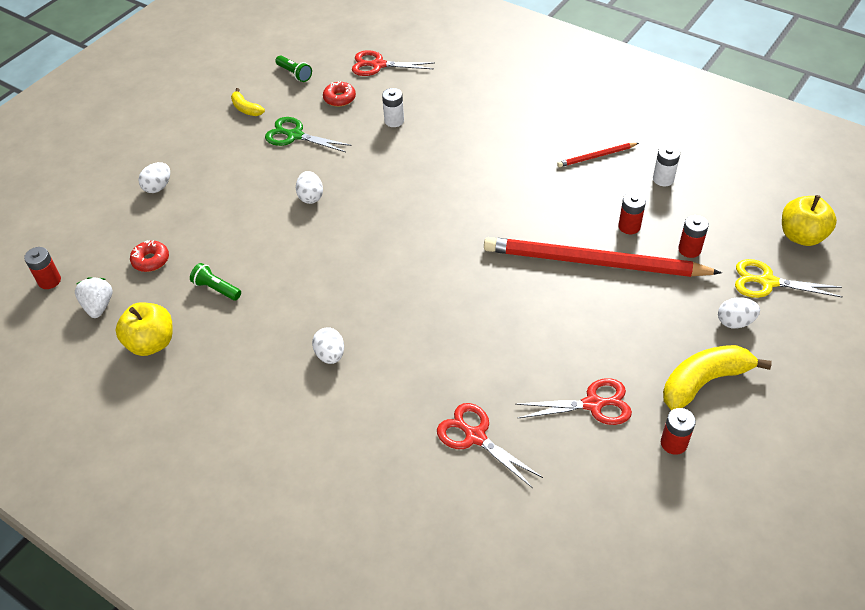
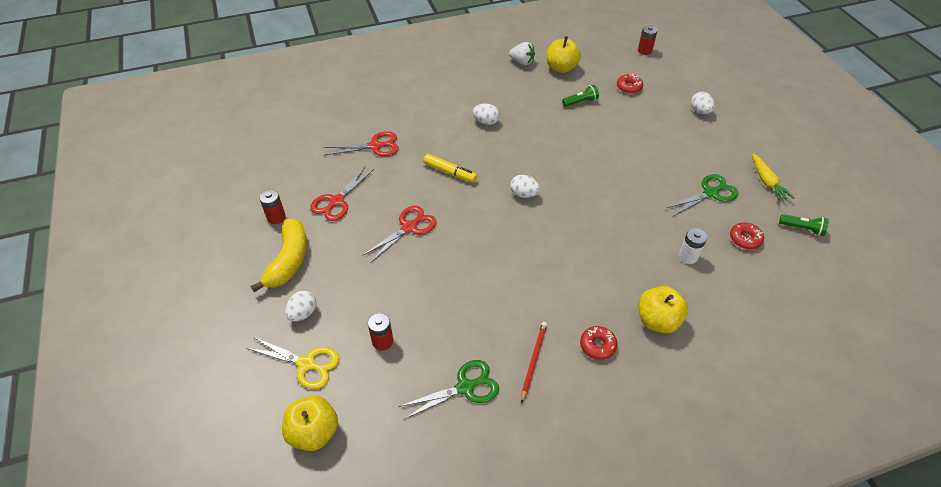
camera: 125 degrees right, 0 degrees up
(99, 306) = (607, 60): white strawberry -> white strawberry (522, 62)
(246, 109) = (767, 182): yellow banana -> yellow carrot
(294, 74) = (802, 228): green flashlight -> green flashlight turned 150 degrees counterclockwise
(310, 197) = (631, 171): white egg -> white egg (524, 194)
(378, 65) = (783, 289): red scissors -> red scissors (409, 227)
(448, 334) = (450, 172): none -> yellow marker
(482, 112) = (657, 320): none -> yellow apple
(542, 131) = (597, 346): none -> red donut
(594, 262) = (430, 276): red pencil -> none
(629, 226) = (440, 322): red battery -> none
(663, 179) = (465, 387): white battery -> green scissors
(767, 282) = (306, 364): yellow scissors -> yellow scissors turned 60 degrees clockwise

